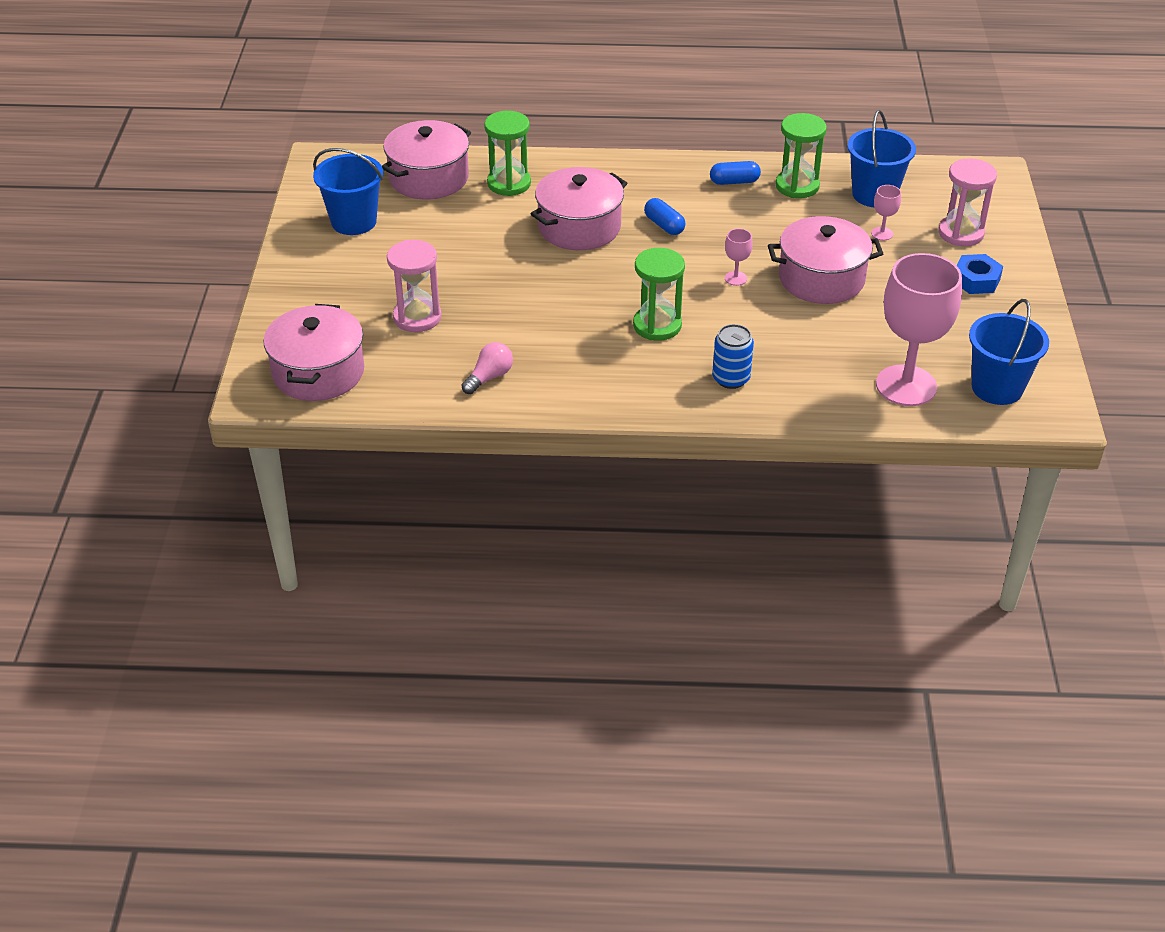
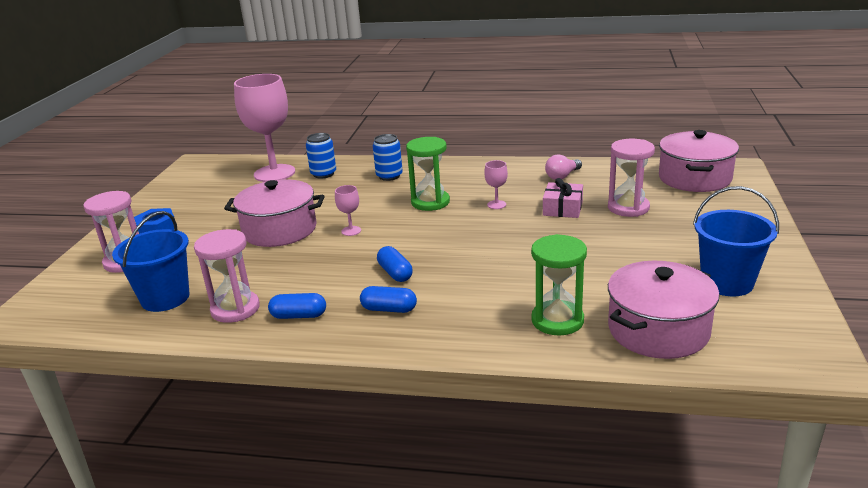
camera: 170 degrees left, 15 degrees down
(494, 315) = (562, 208): none -> pink gift
(579, 227) = (481, 273): pink pot -> none
(656, 189) = (389, 309): none -> blue capsule
(797, 186) = (235, 309): green hourglass -> pink hourglass
(830, 384) = (323, 174): none -> blue can
(882, 233) = (195, 262): pink goblet -> pink goblet (496, 204)
(997, 388) = (217, 173): blue bucket -> none

